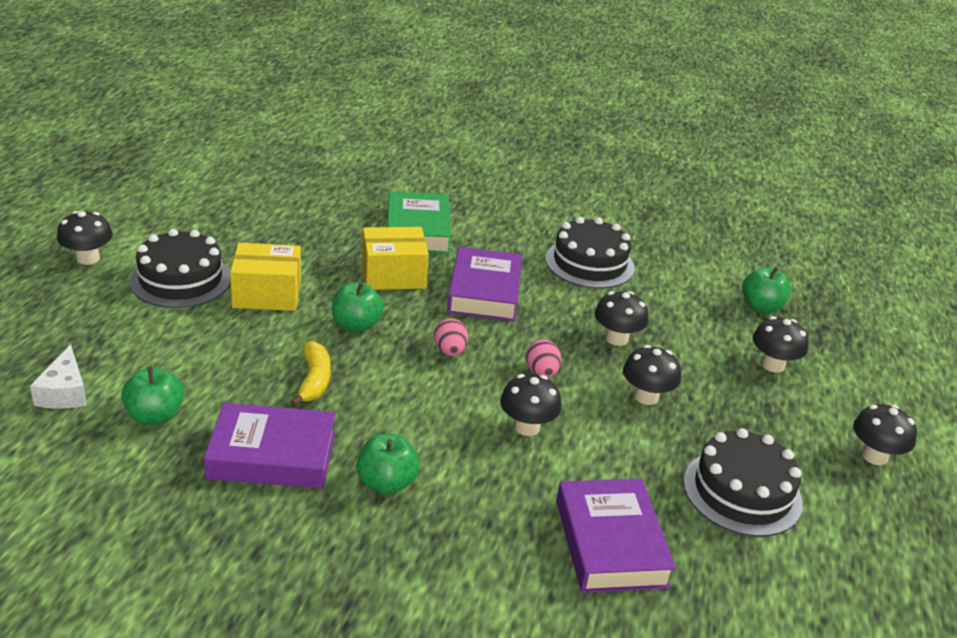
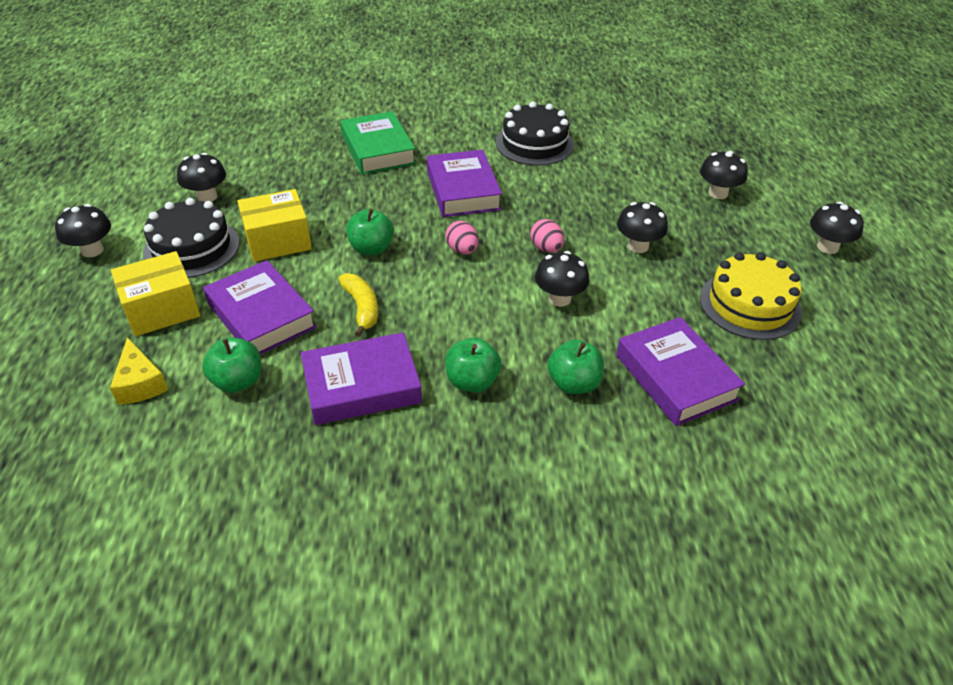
camera: 15 degrees left, 10 degrees up
(64, 392) = (140, 383): white cheese -> yellow cheese
(212, 361) = (261, 315): none -> purple book
(393, 275) = (379, 195): yellow box -> yellow box (162, 309)
(616, 338) = (589, 203): black mushroom -> black mushroom (207, 196)
(742, 492) = (749, 305): black cake -> yellow cake
(761, 307) = (684, 147): green apple -> green apple (573, 384)

